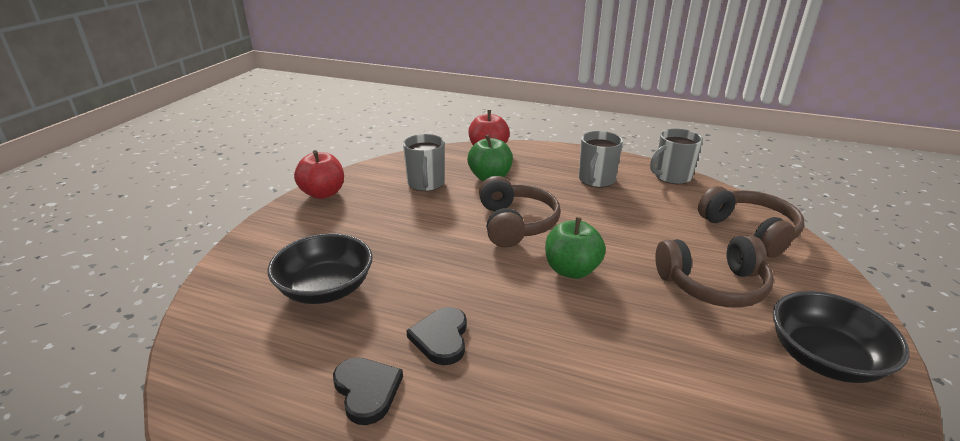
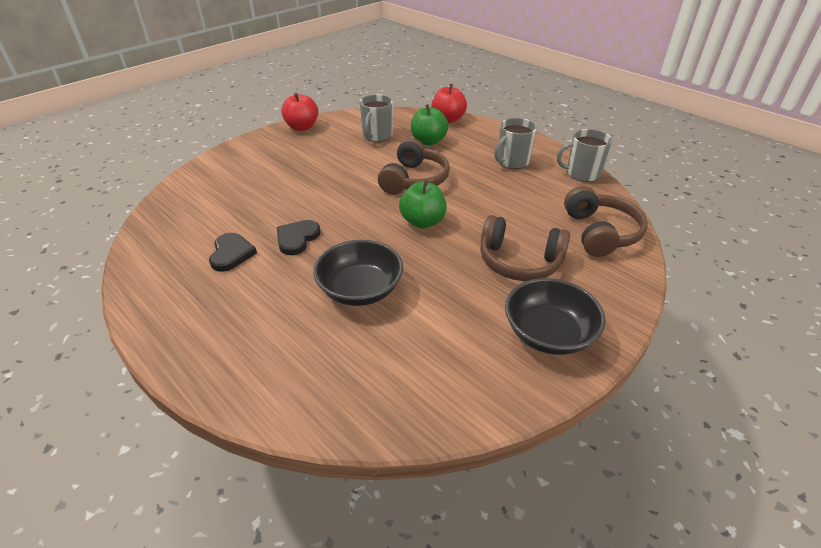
camera: 25 degrees right, 10 degrees up
(325, 289) = (254, 190): black bowl -> black bowl (360, 290)

